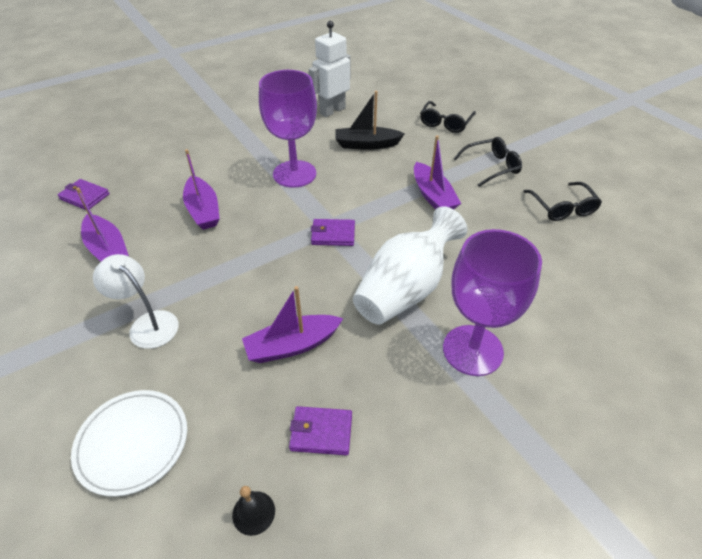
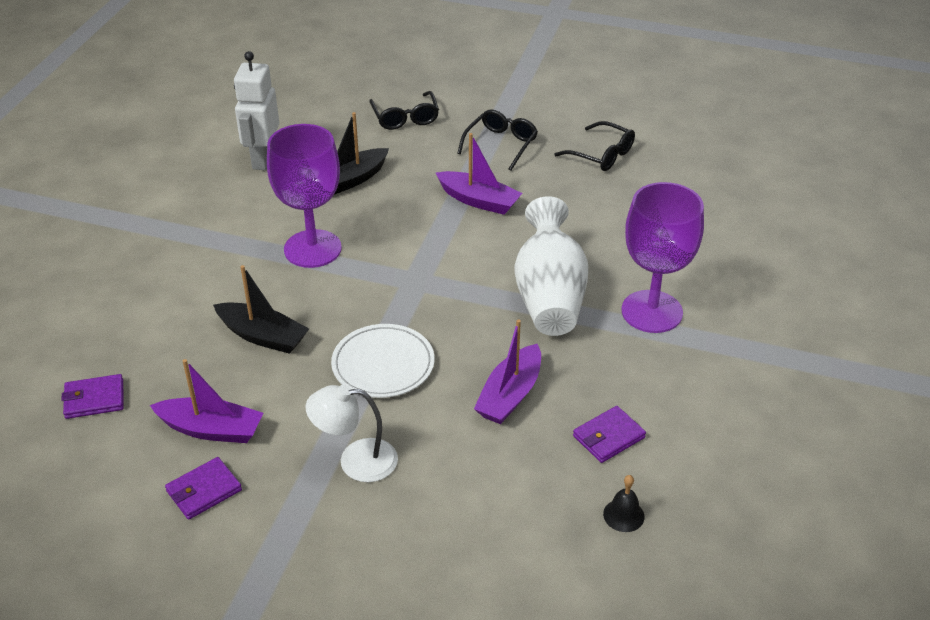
camera: 40 degrees left, 5 degrees down
(132, 443) = (473, 543): white plate -> white plate (383, 364)
(203, 210) = (263, 336): purple boat -> black boat
(333, 234) = (429, 286): purple wallet -> purple wallet (204, 490)

